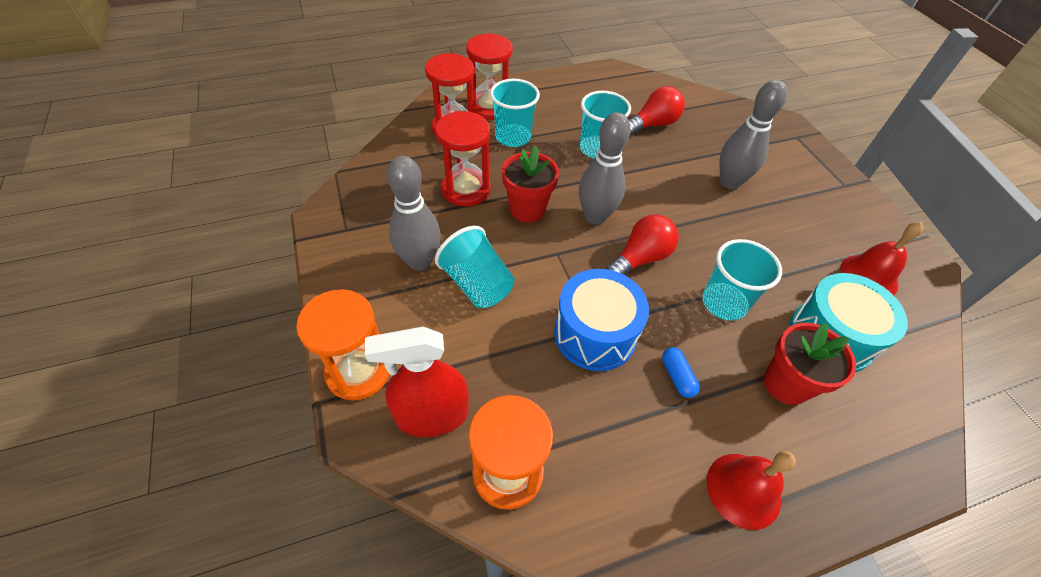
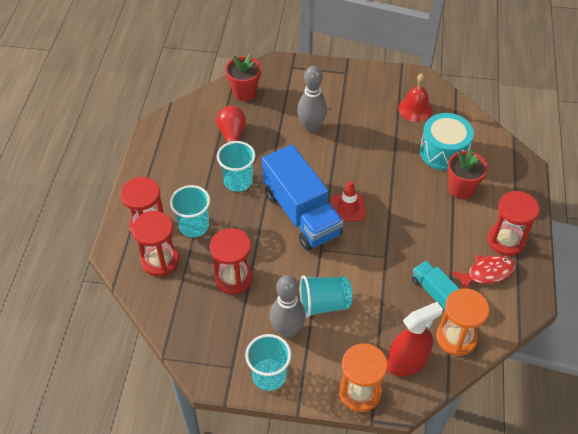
camera: 60 degrees left, 0 degrees up
(432, 415) = (407, 362): red spray bottle -> red spray bottle turned 135 degrees counterclockwise
(527, 209) = (274, 249): red flower pot -> red flower pot (244, 93)
(574, 410) = (434, 291): none -> turquoise truck
(595, 217) = (301, 214): grey bowling pin -> blue truck
(595, 334) = (391, 258): blue drum -> none
(640, 258) = (348, 208): red light bulb -> red traffic cone
(657, 479) = (486, 273): none -> red fish
(677, 376) = (435, 233): blue capsule -> none
(724, 303) = (400, 185): turquoise cup -> turquoise cup (269, 375)
(743, 490) = (506, 240): red bell -> red hourglass

